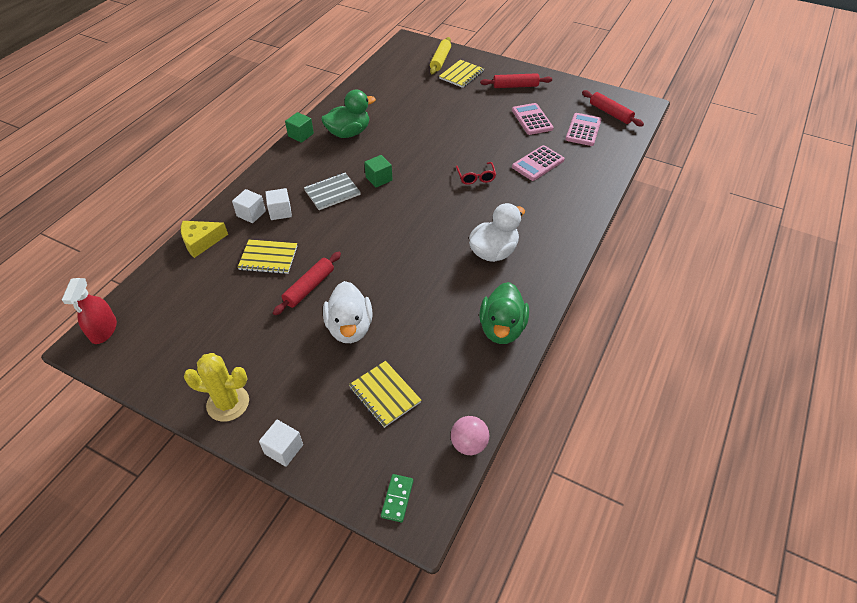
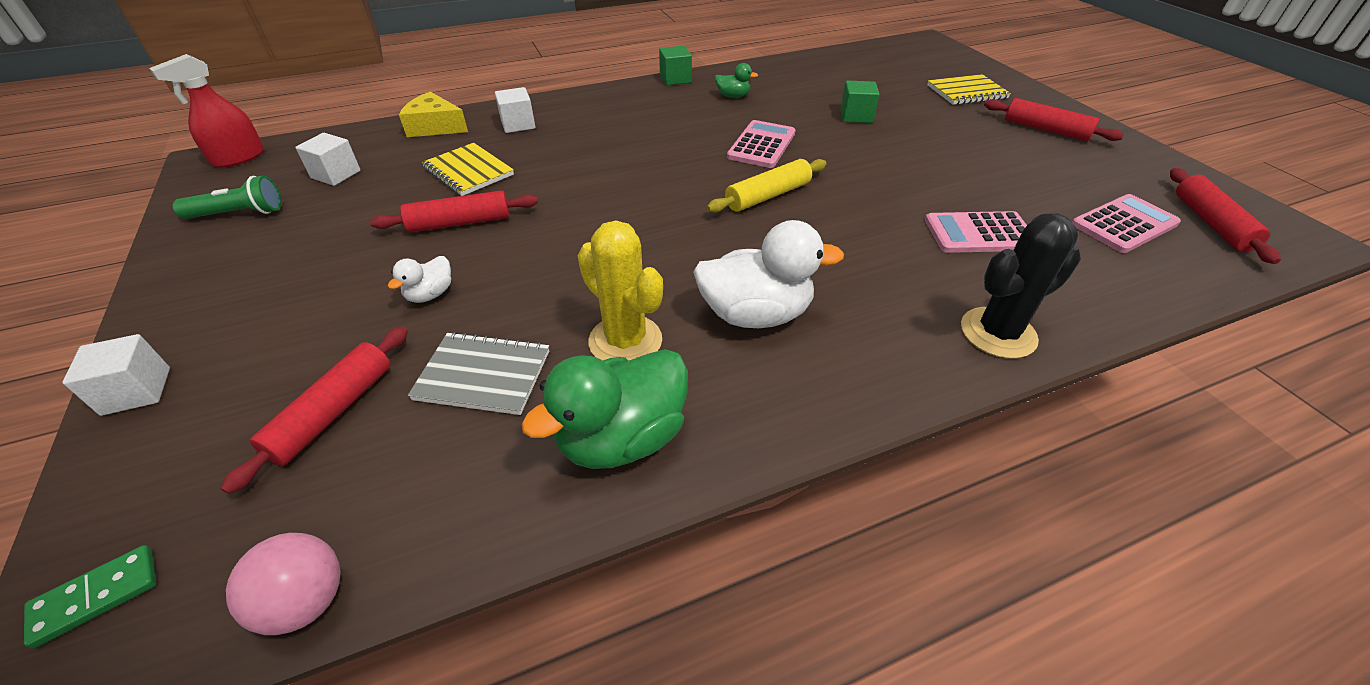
camera: 40 degrees right, 5 degrees down
(173, 356) = (239, 214): none -> green flashlight
(228, 403) = (192, 293): yellow cactus -> yellow cactus (625, 341)
(280, 212) = (548, 135): white cube -> white cube (336, 174)
(332, 192) = (631, 142): grey notebook -> grey notebook (483, 375)
(349, 133) = (733, 96): green duck -> green duck, size x0.49
(350, 328) = (430, 294): white duck -> white duck, size x0.49
(379, 179) = (706, 152): green cube -> green cube (856, 116)
(385, 395) = (333, 412): yellow notebook -> red rolling pin
(440, 60) = (952, 70): yellow rolling pin -> yellow rolling pin (768, 196)
(476, 177) = (848, 207): red glasses -> none
(532, 119) = (1032, 176): pink calculator -> pink calculator (761, 145)
(581, 208) = (998, 333): none -> black cactus

